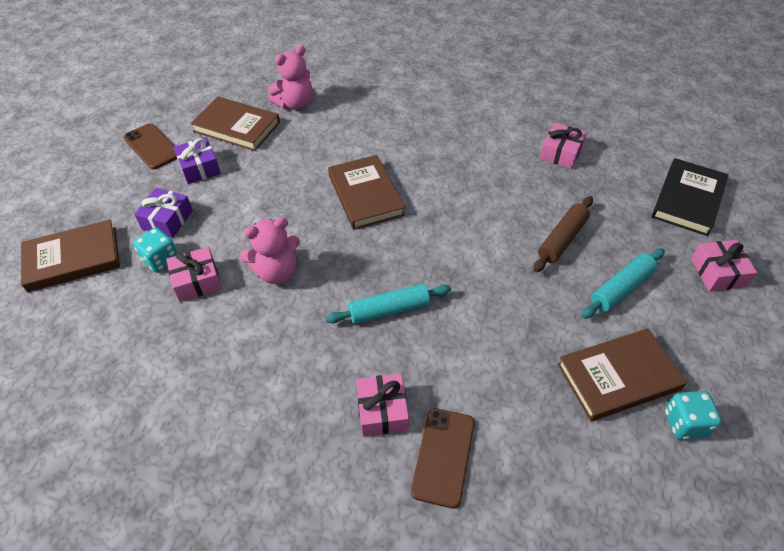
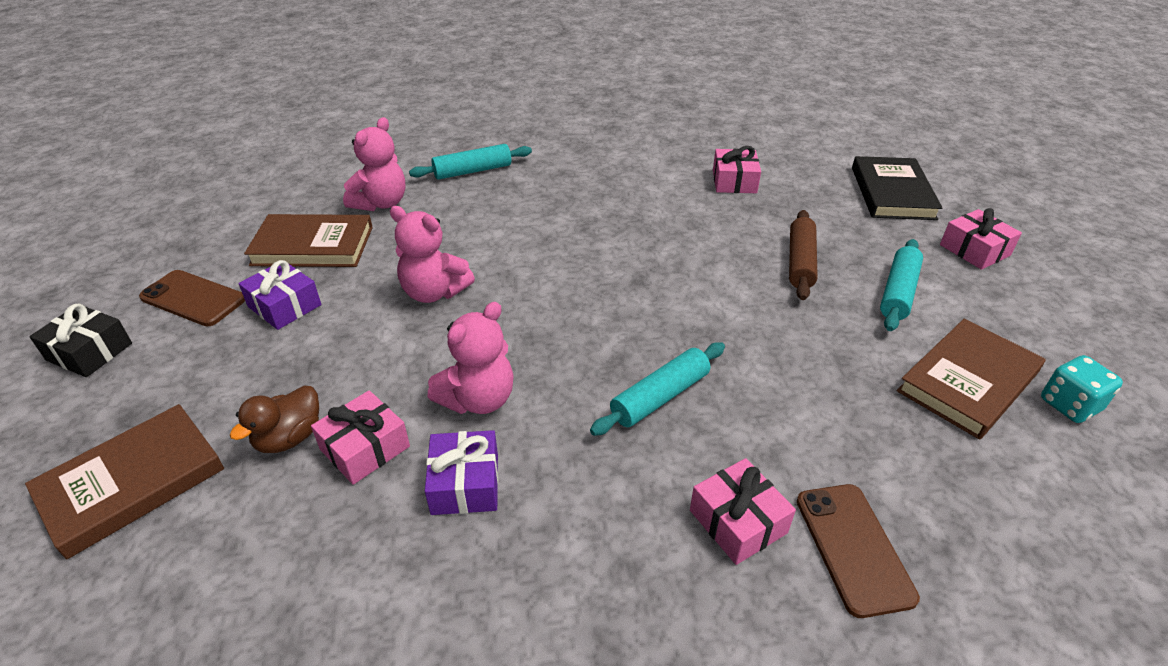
camera: 25 degrees left, 10 degrees down
(85, 167) = (89, 352): none -> black gift
(161, 260) = (289, 437): turquoise dice -> brown duck
(167, 220) = (270, 383): purple gift -> purple gift (465, 483)
(292, 185) = (434, 292): none -> pink teddy bear
(365, 195) = (540, 278): brown book -> none
(370, 92) = (472, 171): none -> turquoise rolling pin

